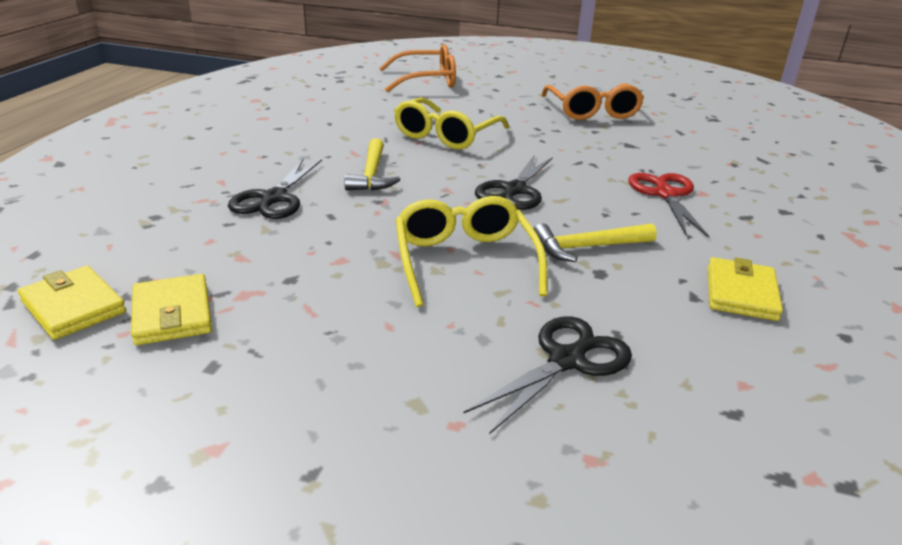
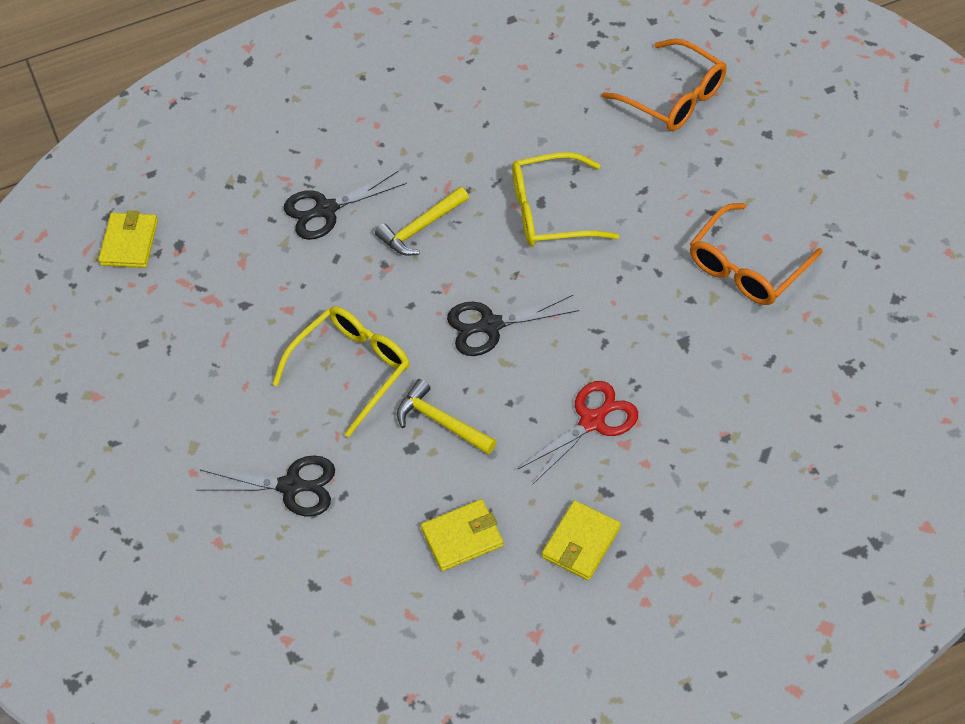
camera: 55 degrees right, 25 degrees up
(172, 314) = (163, 287): yellow wallet -> yellow wallet (581, 542)

